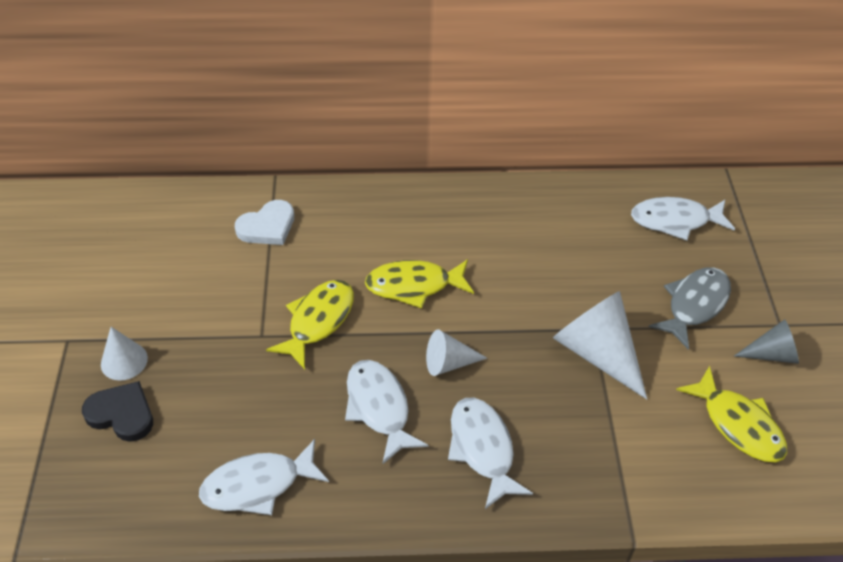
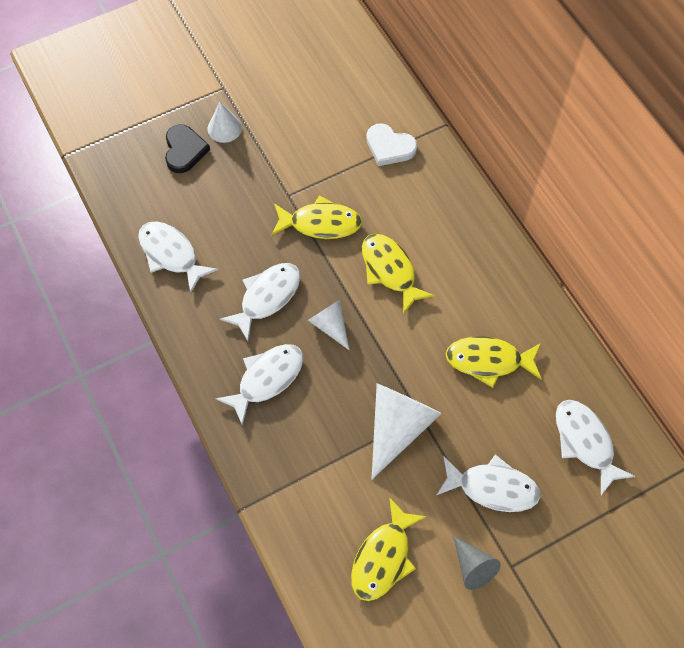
camera: 65 degrees right, 15 degrees up
(559, 252) = (488, 361): none -> yellow fish
(694, 305) = (492, 488): grey fish -> white fish

